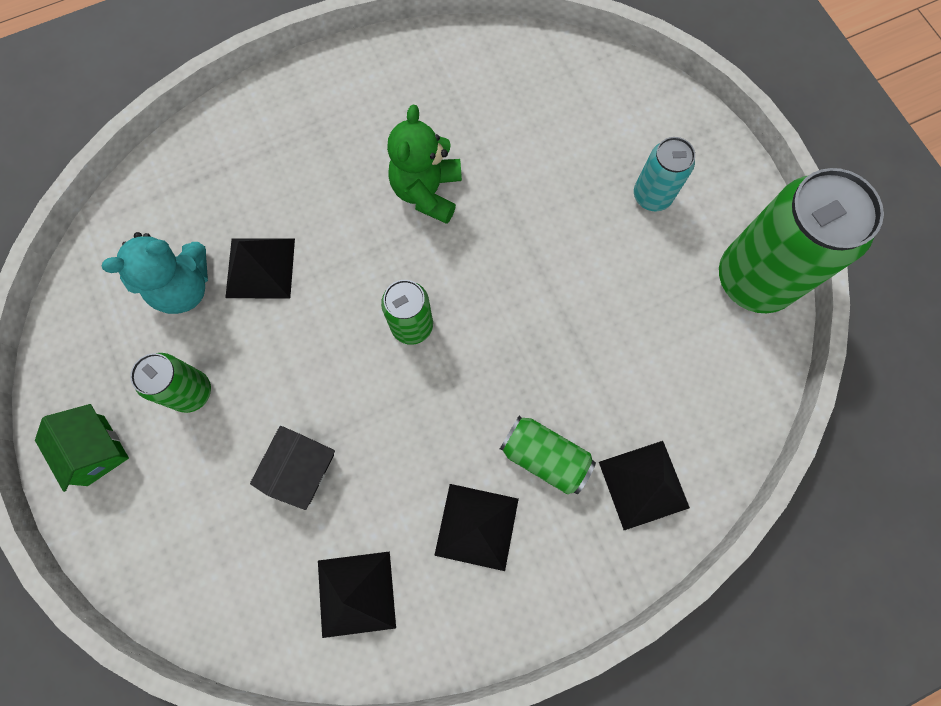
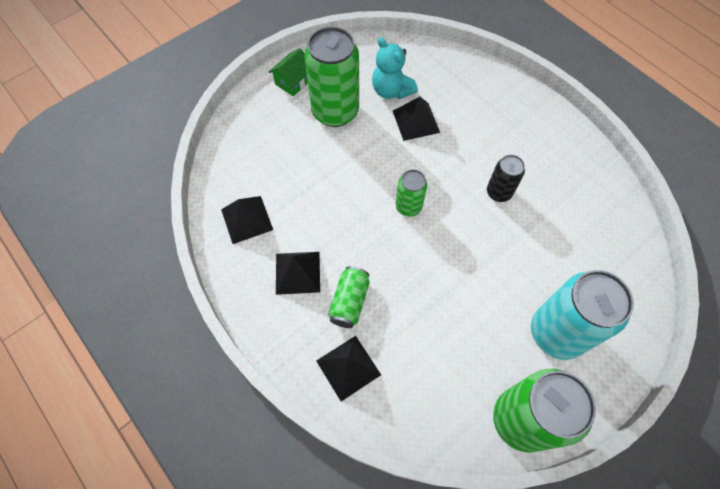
camera: 75 degrees right, 10 degrees down
(192, 392) = (335, 112): green can -> green can, size x1.92
(301, 469) = (307, 174): black house -> none
(427, 192) = (499, 192): green teddy bear -> black can
(652, 196) = (556, 333): turquoise can -> turquoise can, size x1.92

